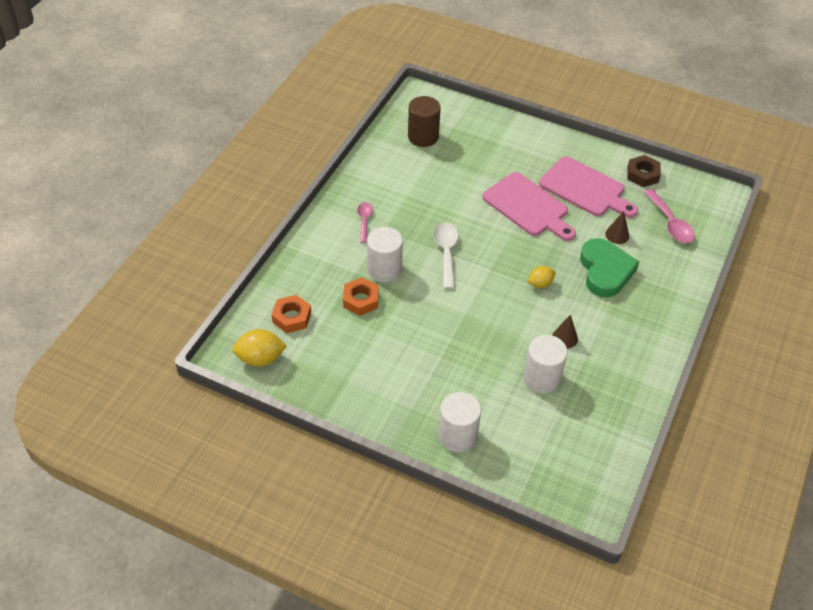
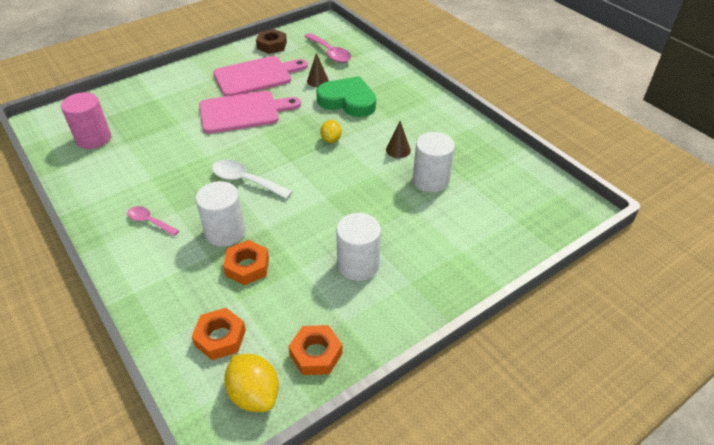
camera: 60 degrees left, 5 degrees down
(260, 358) = (254, 394): yellow lemon -> yellow lemon turned 60 degrees counterclockwise
(310, 377) = (316, 354): none -> orange nut
(423, 137) = (93, 138): brown cylinder -> pink cylinder
(457, 436) = (461, 261): white cylinder -> white cylinder (358, 265)
(670, 223) = (330, 53): pink spoon -> pink spoon turned 45 degrees clockwise

